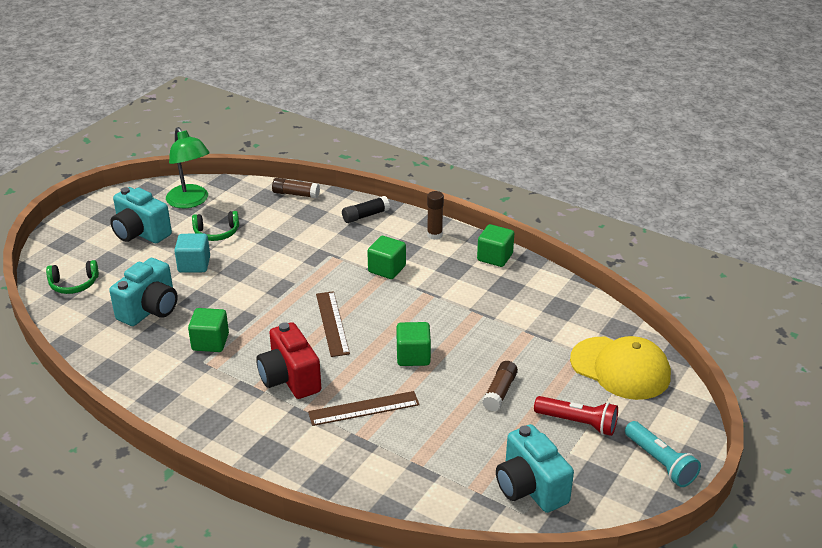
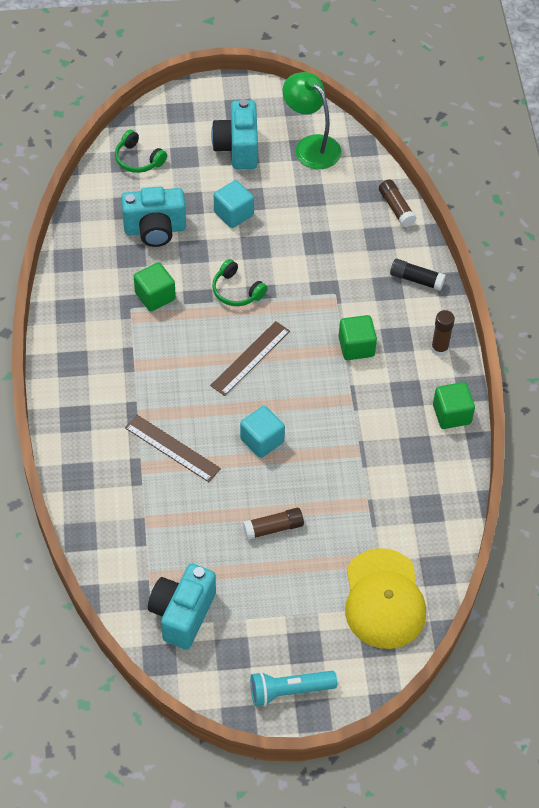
camera: 50 degrees right, 20 degrees up
(191, 201) = (311, 146): green lamp -> green lamp turned 120 degrees clockwise
(216, 233) = (287, 196): green headphones -> green headphones (236, 291)
(290, 379) = (161, 377): red camera -> none
(413, 356) = (262, 440): green cube -> turquoise cube
(578, 423) = (285, 605): red flashlight -> none
(660, 462) = (289, 691): turquoise flashlight -> turquoise flashlight turned 60 degrees clockwise

